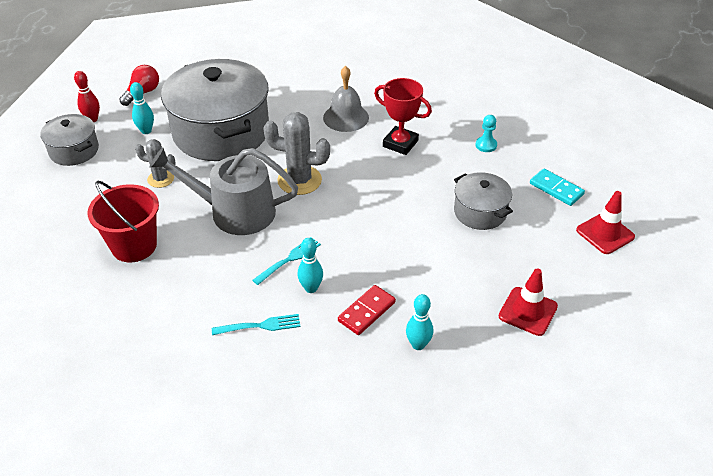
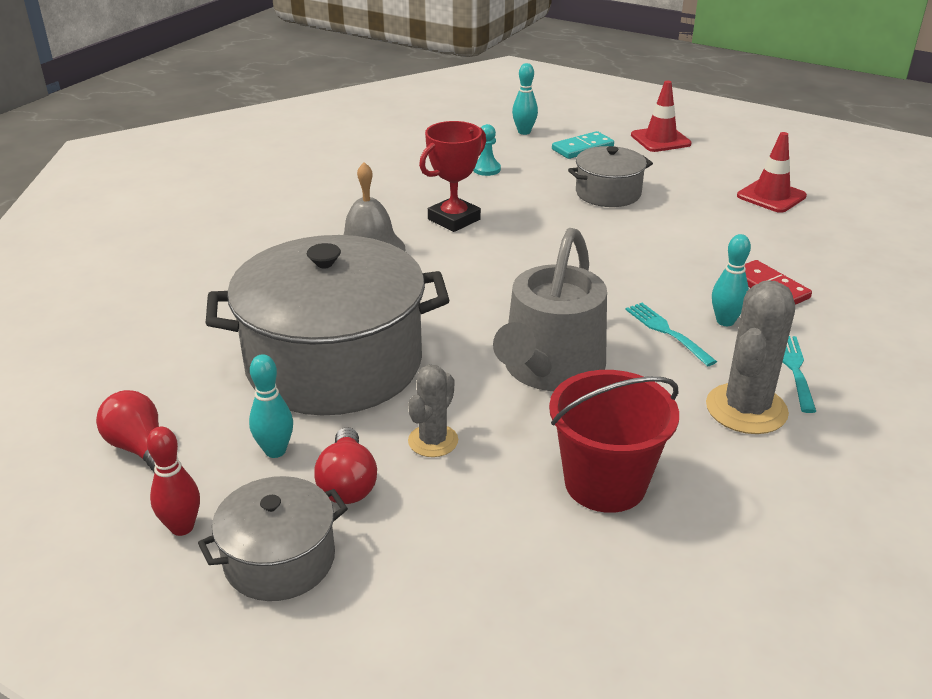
camera: 75 degrees left, 10 degrees down
(125, 158) = (347, 483): none -> red light bulb
(299, 180) = (498, 304): grey cactus -> grey cactus (746, 409)
(418, 345) = (822, 263): turquoise bowling pin -> turquoise bowling pin (524, 132)

